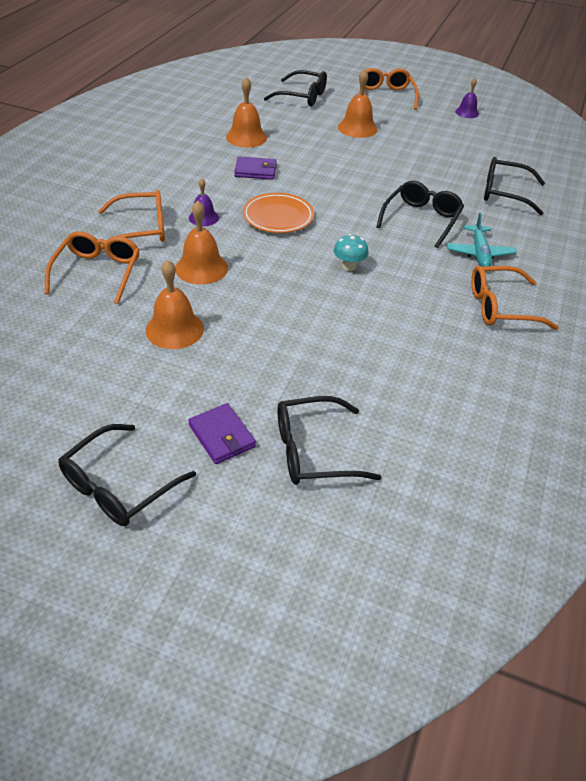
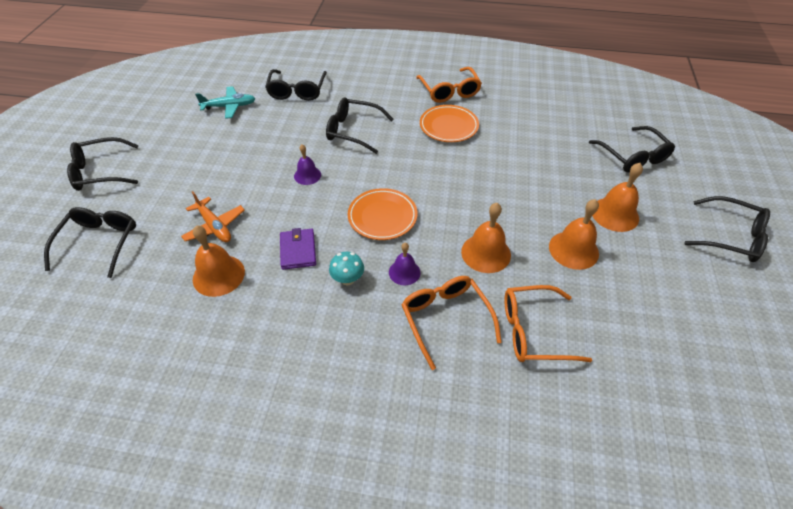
camera: 100 degrees left, 5 degrees up
(222, 436) = (654, 198): purple wallet -> none
(301, 138) = (214, 226): none -> orange plane
(349, 266) = (438, 163): turquoise mushroom -> turquoise mushroom (348, 279)
(357, 128) = (185, 185): orange bell -> orange bell (615, 214)
(385, 96) = (100, 172): orange glasses -> black glasses
(418, 289) = (448, 126): none -> orange plate
(467, 112) = (143, 114): purple bell -> purple bell (307, 175)
(479, 253) = (390, 101): turquoise plane -> turquoise plane (229, 106)

